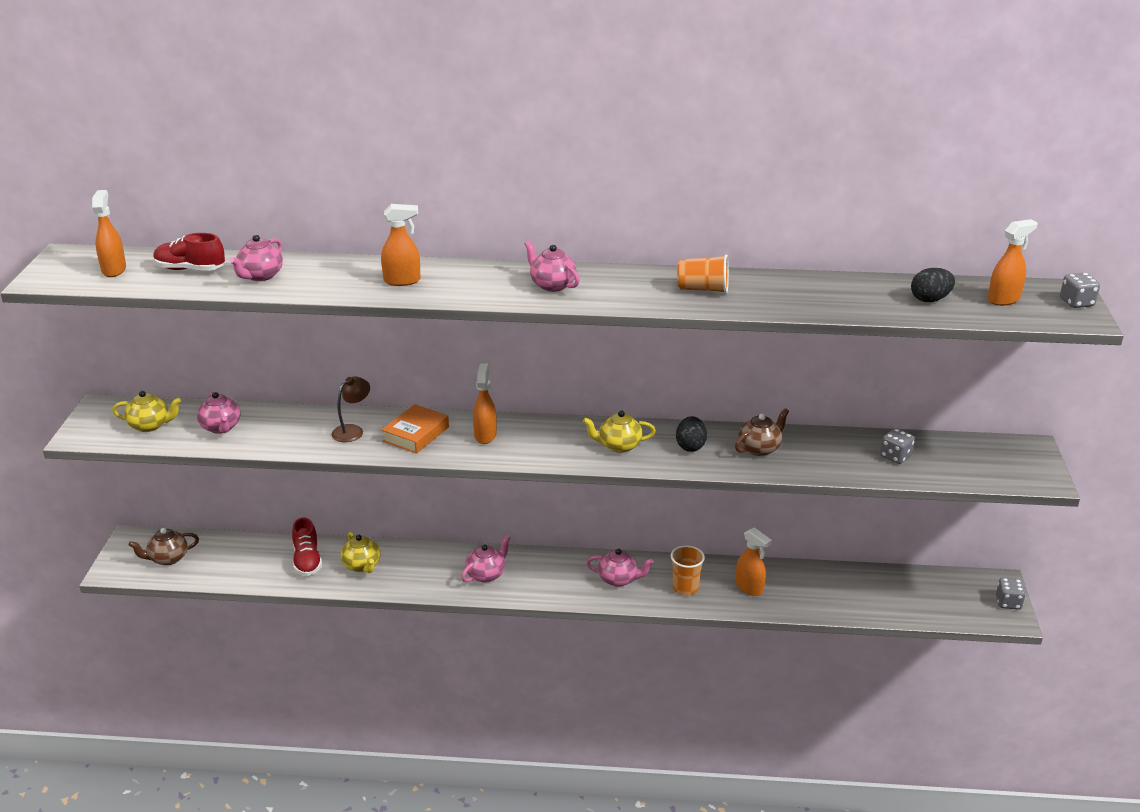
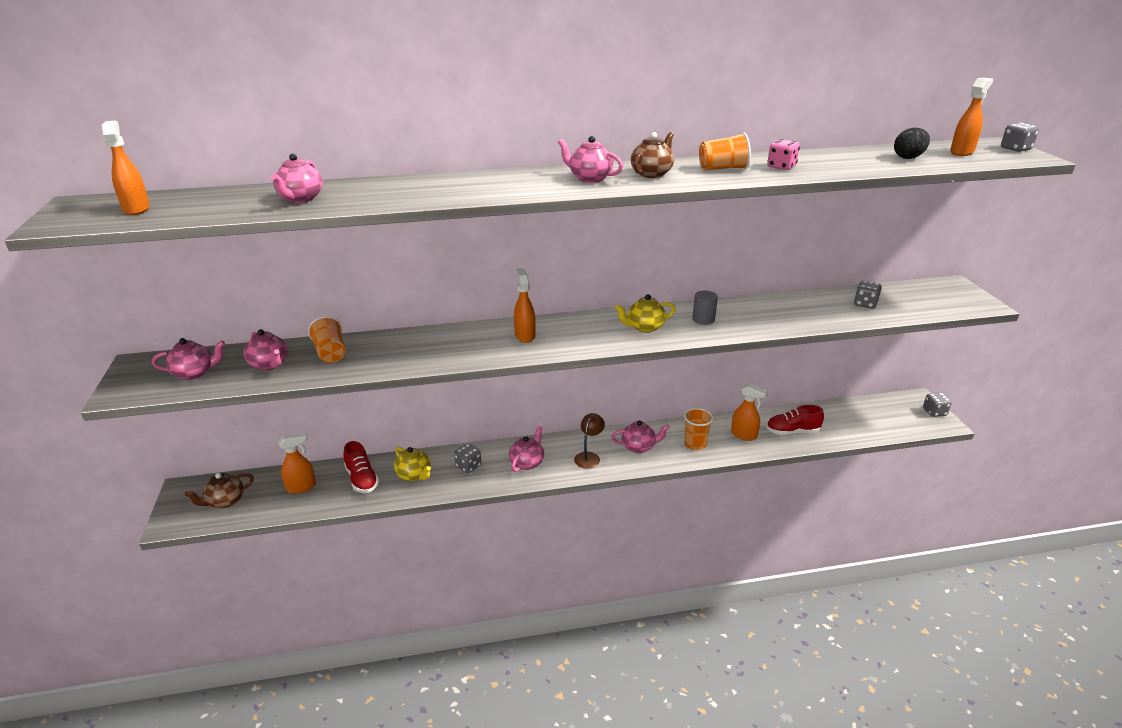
camera: 15 degrees left, 0 degrees up
(150, 425) = (195, 373): yellow teapot -> pink teapot
(190, 269) = (222, 201): red shoe -> red shoe (792, 432)
(283, 424) = (330, 353): none -> orange cup
(352, 430) = (400, 349): brown lamp -> brown lamp (589, 456)
(402, 281) = (447, 188): orange spray bottle -> orange spray bottle (301, 487)
(416, 434) = (461, 343): orange book -> none
(422, 567) = (468, 466): none -> grey dice
(690, 446) = (703, 319): black egg -> grey cylinder
(760, 448) = (759, 313): brown teapot -> brown teapot (652, 173)
(769, 295) = (781, 167): none -> pink dice

